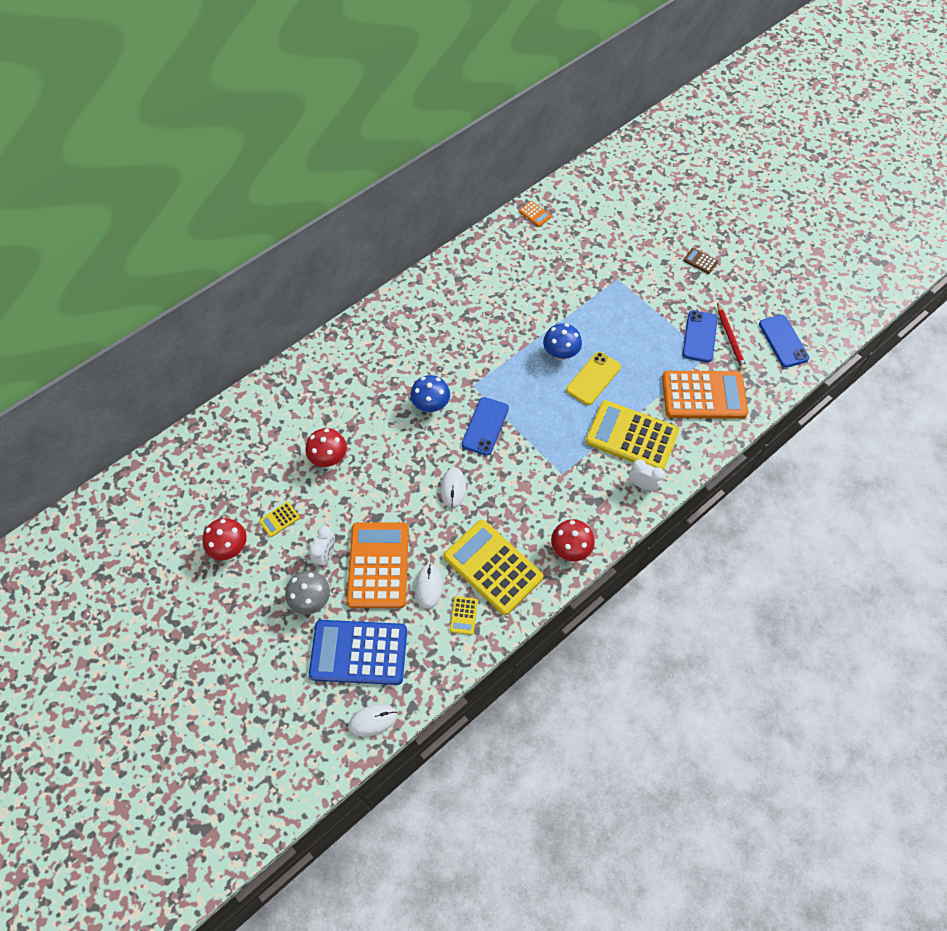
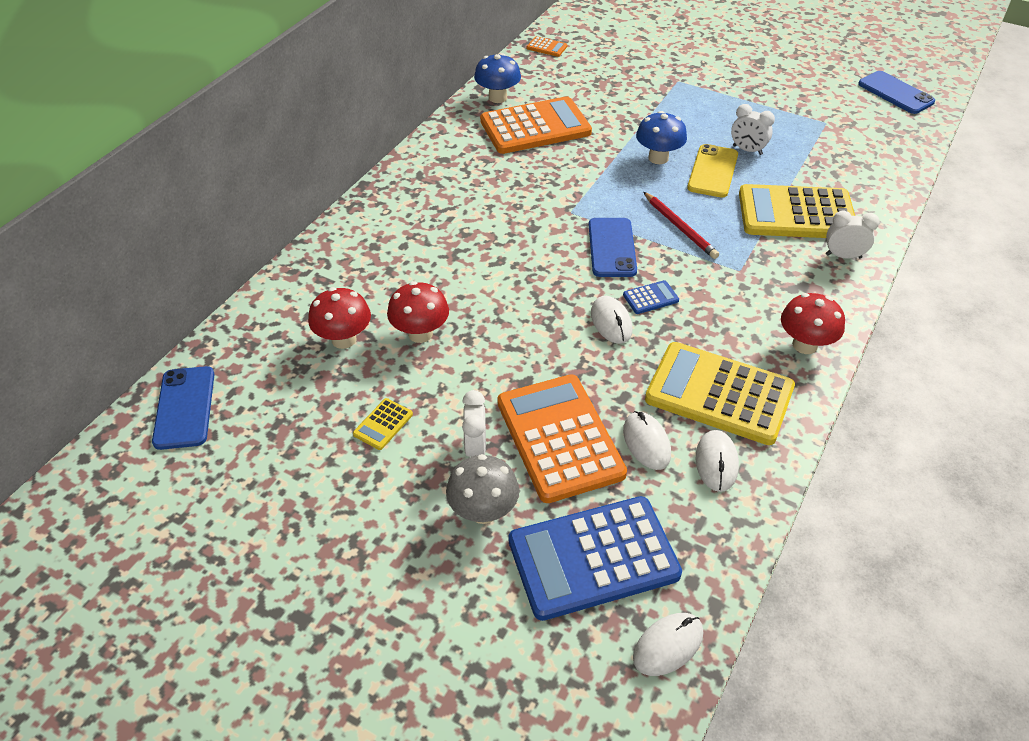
camera: 20 degrees left, 15 degrees down
(230, 547) = (322, 481): red mushroom -> red mushroom (344, 339)
(431, 405) = (528, 244): blue mushroom -> blue mushroom (497, 97)
(463, 615) = (716, 462): yellow calculator -> white mouse
(489, 477) = (650, 298): none -> blue calculator
(630, 365) = (747, 150): none -> white clock
(699, 336) = (804, 108): blue phone -> blue phone (184, 407)
(700, 261) = (757, 48): brown calculator -> none
(703, 395) = (849, 157): orange calculator -> orange calculator (535, 127)
(730, 338) = (838, 103): red pencil -> red pencil (679, 227)

